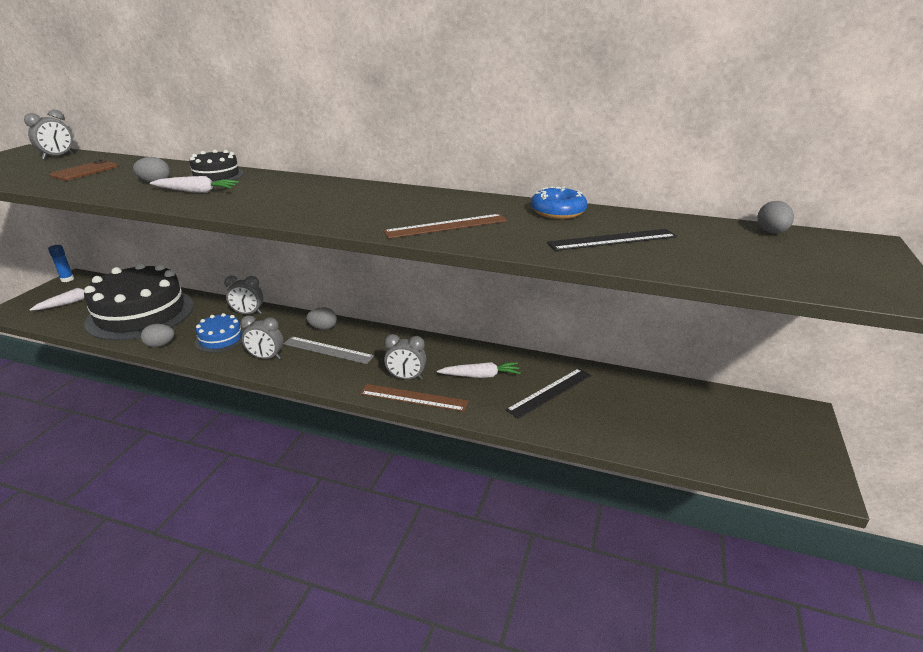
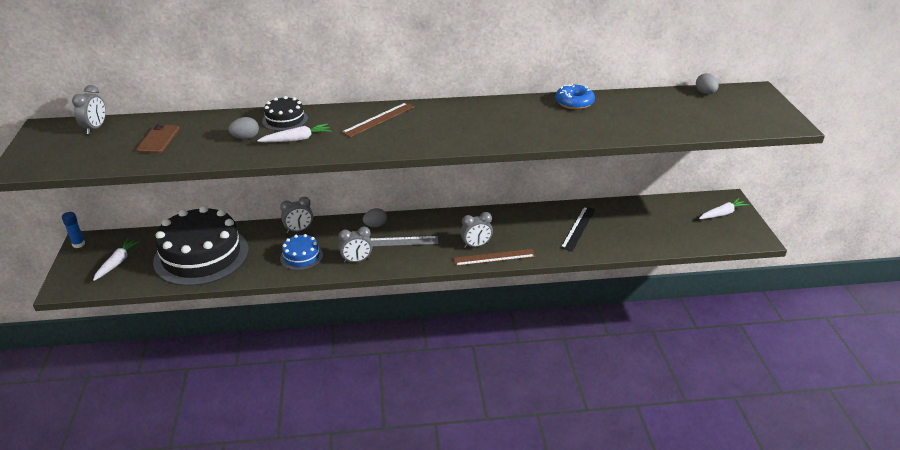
camera: 25 degrees left, 5 degrees up
(160, 345) = (256, 275): grey egg -> none
(446, 226) = (519, 130): brown ruler -> brown ruler (379, 119)
(480, 376) = (525, 229): white carrot -> white carrot (722, 214)
(612, 240) = (626, 119): black ruler -> none

